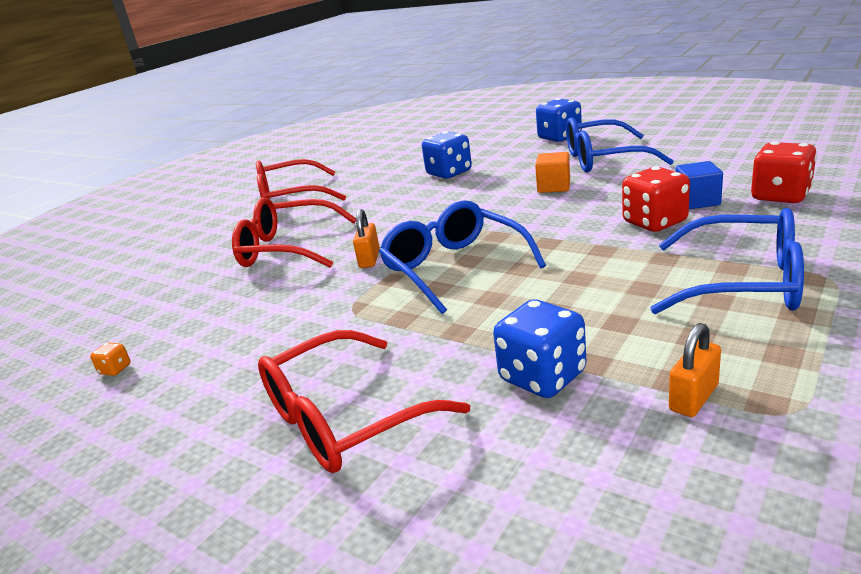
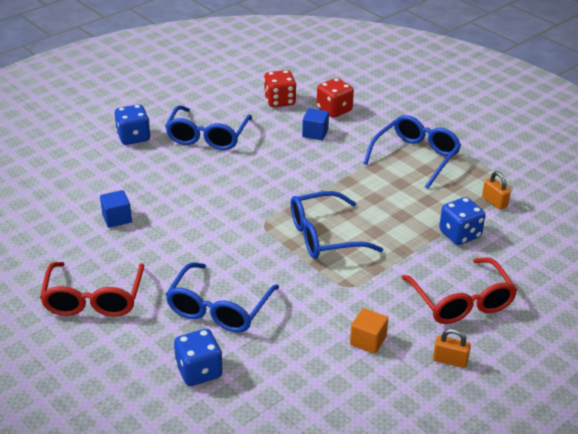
camera: 80 degrees left, 10 degrees up
(115, 369) = (354, 403): orange dice -> none
(287, 248) = (218, 309): red glasses -> blue glasses
(369, 259) = (279, 269): orange padlock -> orange padlock (450, 360)
(416, 171) = (117, 218): none -> blue cube
(449, 173) = (146, 203): blue dice -> blue dice (199, 371)
(554, 186) = (235, 169): orange cube -> orange cube (368, 341)
(654, 222) = (329, 154): red dice -> red dice (279, 101)

